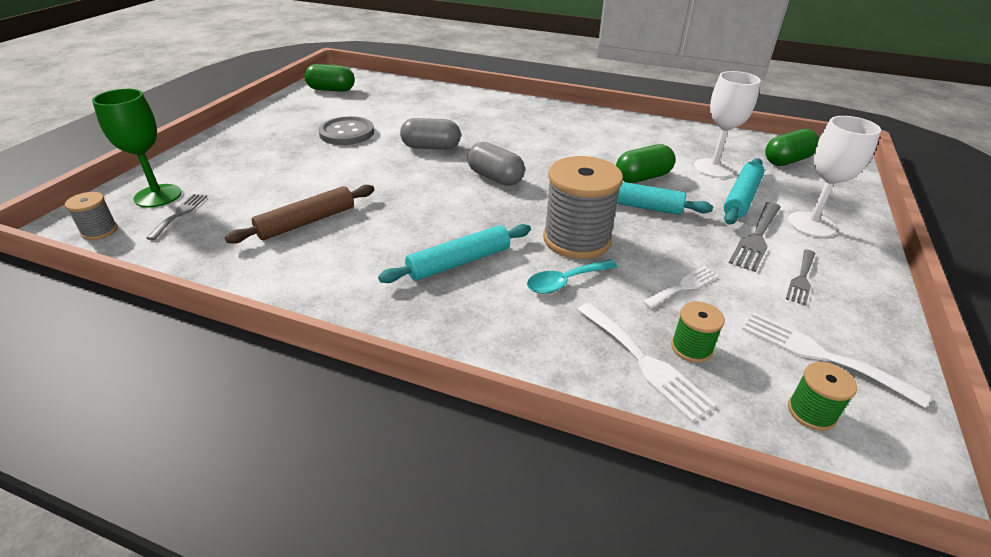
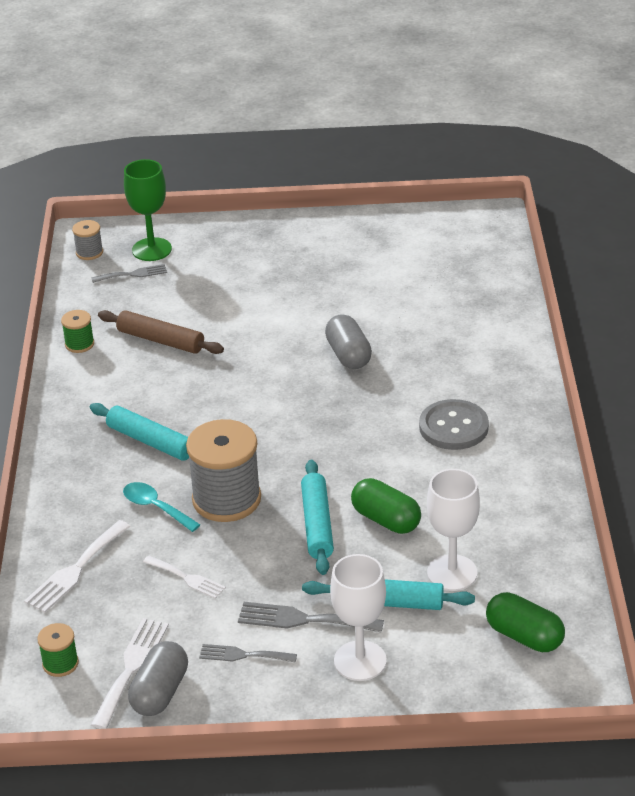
camera: 70 degrees right, 0 degrees up
(331, 90) = (441, 233): green capsule -> none
(347, 133) = (339, 290): grey button -> grey button (453, 427)
(495, 178) = (311, 417): grey capsule -> grey capsule (160, 692)
(691, 348) = (104, 593): green spool -> green spool (79, 344)

